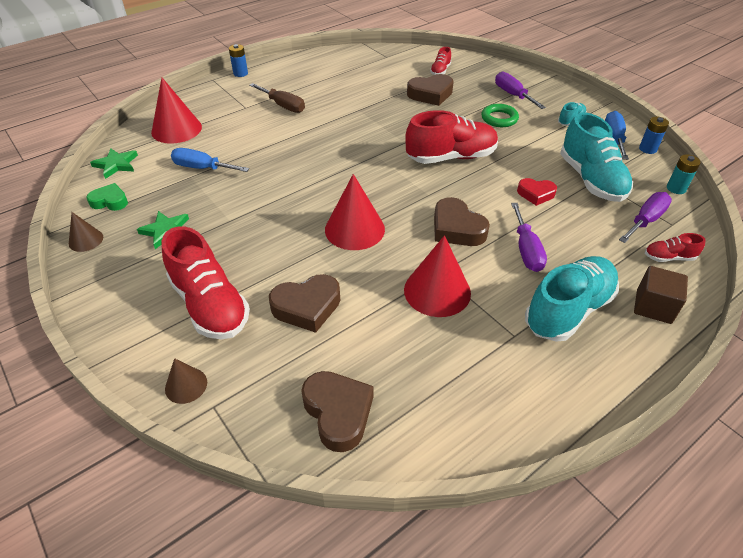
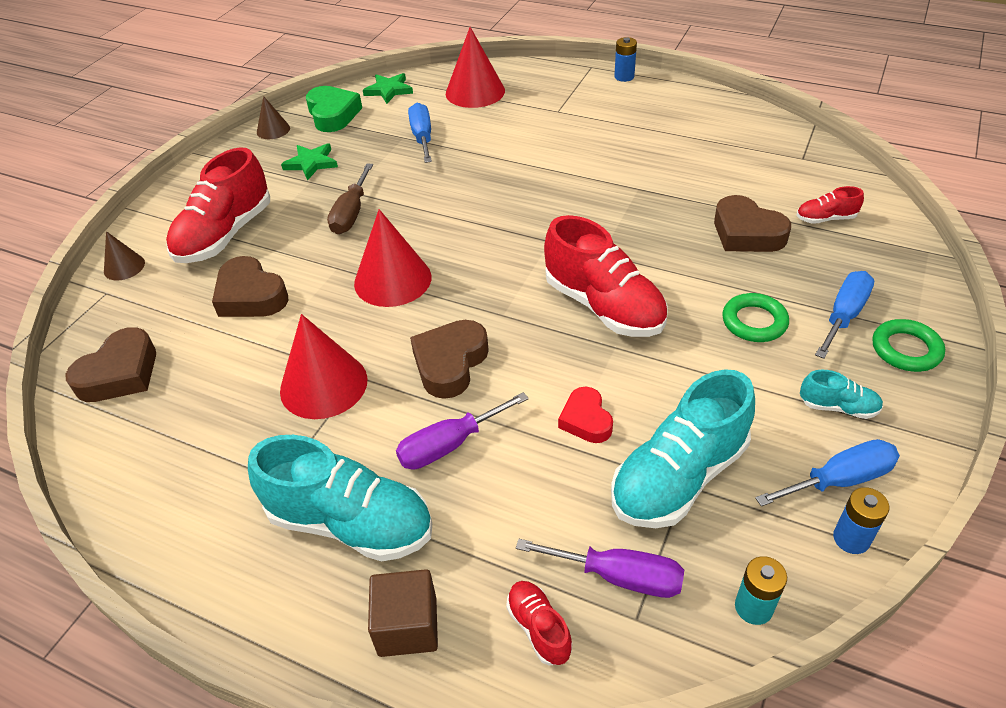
camera: 65 degrees right, 0 degrees up
(110, 201) = (333, 114): green heart -> green heart, size x1.55
(283, 106) = (587, 133): brown screwdriver -> brown screwdriver (351, 213)
(513, 95) = (844, 315): purple screwdriver -> blue screwdriver
(546, 90) = (906, 349): none -> green ring

